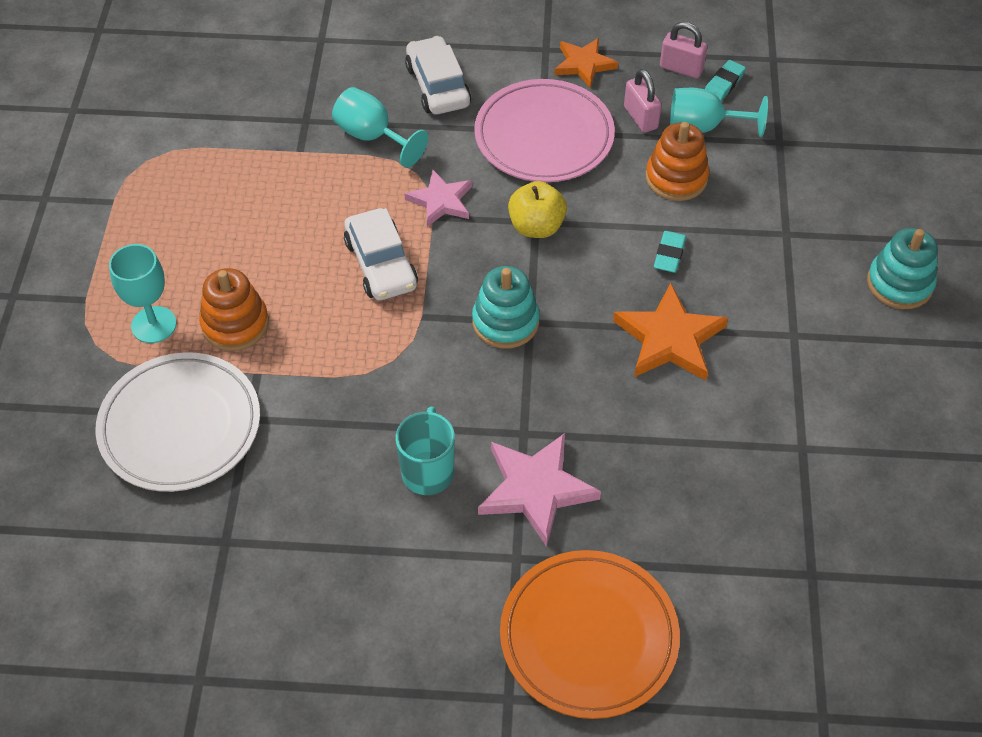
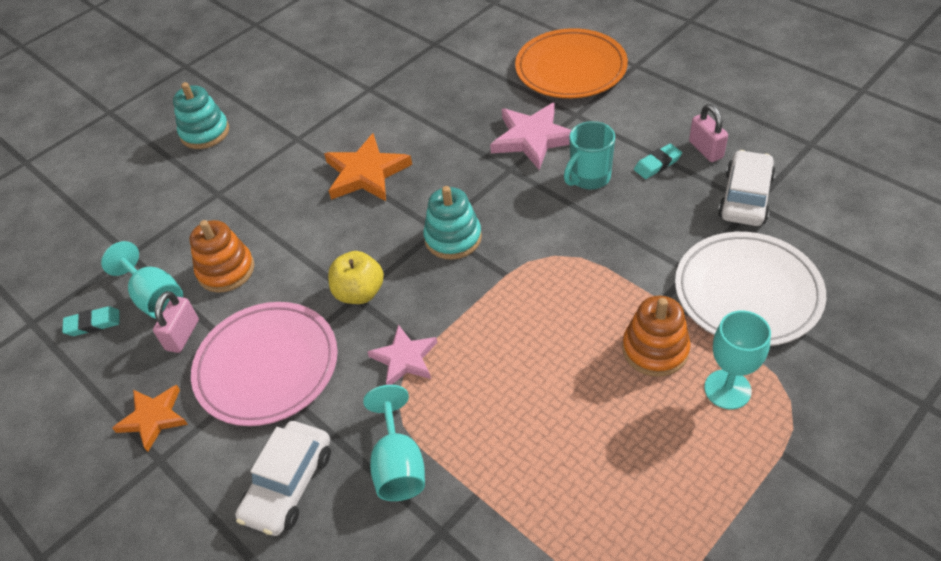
camera: 135 degrees left, 5 degrees down
(381, 264) = (500, 332): white car -> white car (745, 197)
(669, 255) = (301, 221): turquoise eraser -> turquoise eraser (657, 164)
(681, 68) = (97, 360): pink padlock -> pink padlock (705, 150)

